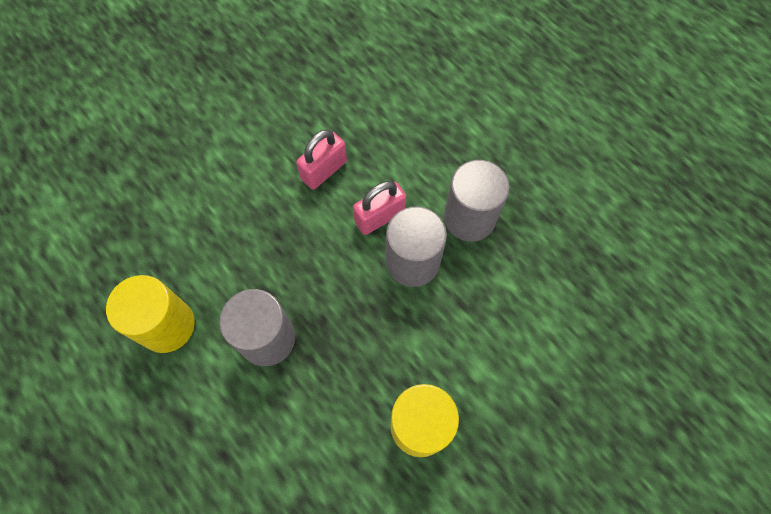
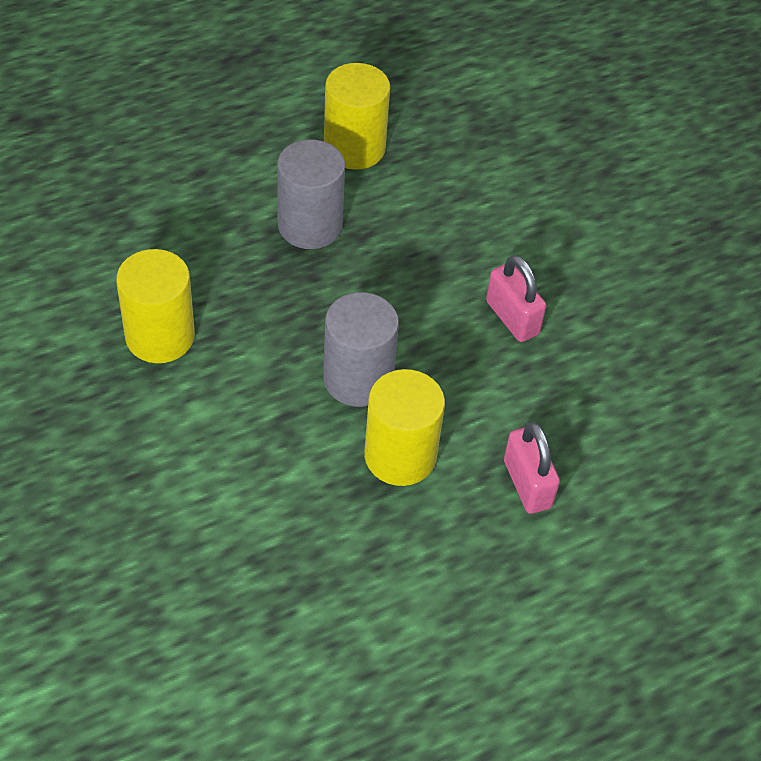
camera: 100 degrees right, 15 degrees down
(380, 217) = (429, 360): pink padlock -> pink padlock (527, 484)
(469, 218) = (400, 456): grey cylinder -> yellow cylinder

